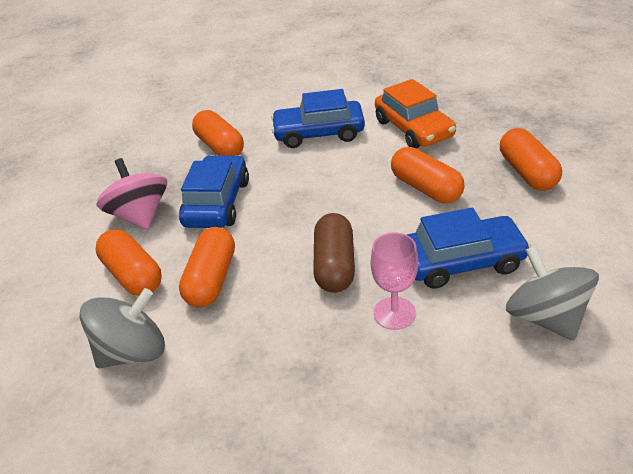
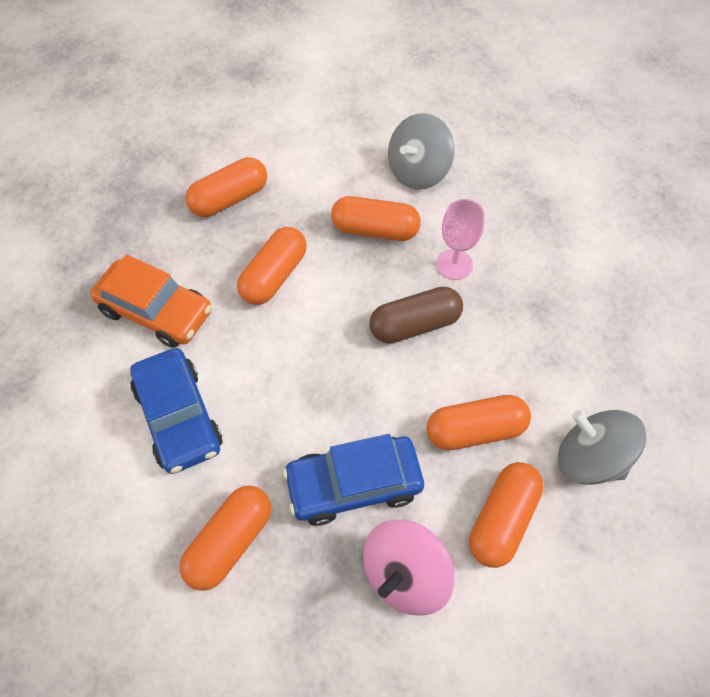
camera: 115 degrees left, 20 degrees up
(414, 129) = (156, 311): orange car -> orange car turned 75 degrees clockwise
(462, 261) = (375, 230): blue car -> orange capsule

